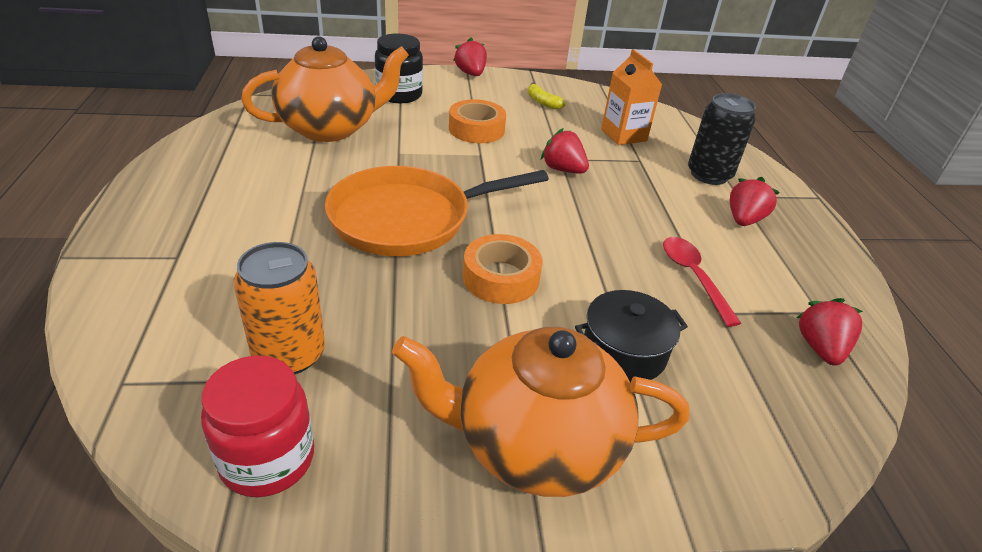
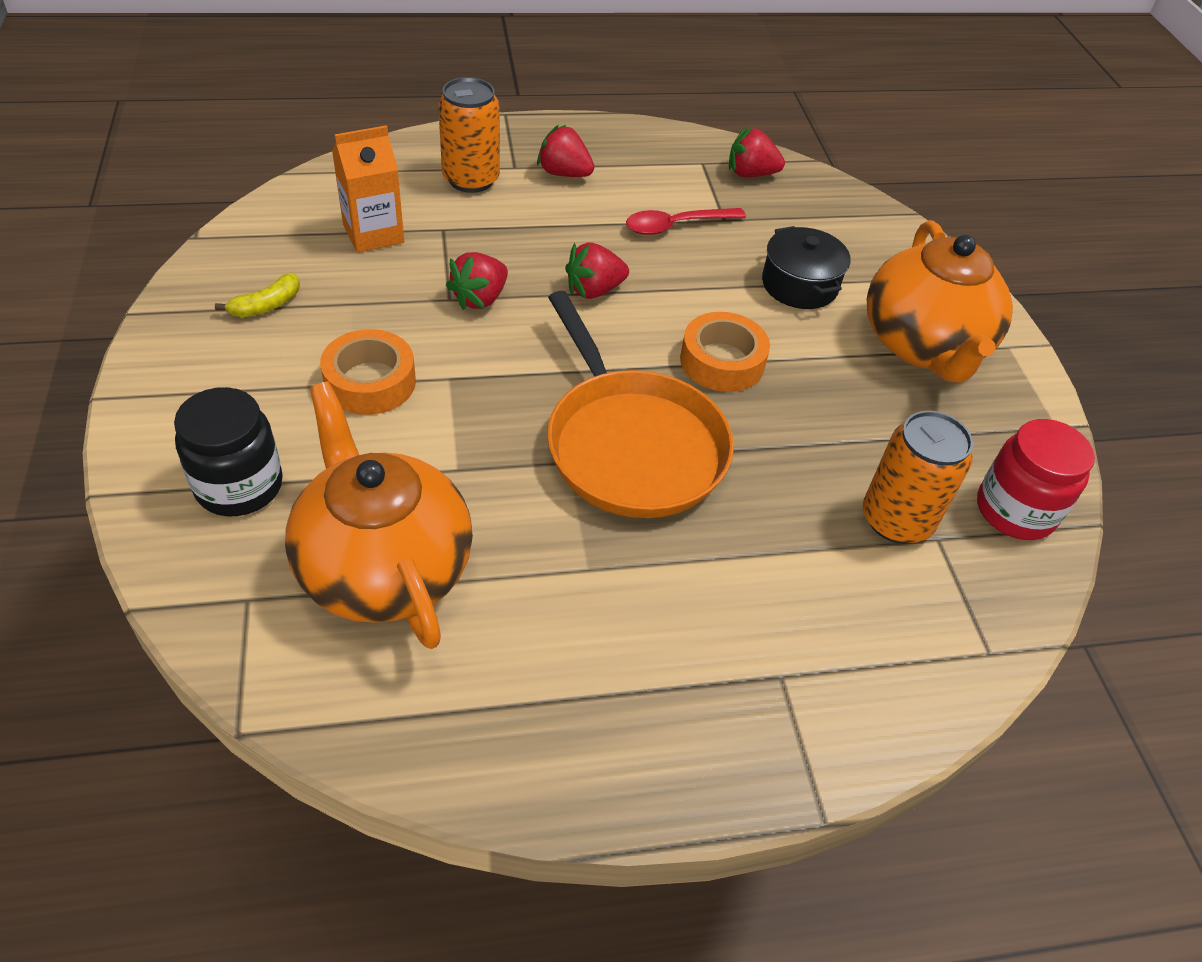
camera: 95 degrees left, 10 degrees up
(471, 74) = (142, 390): red strawberry -> red strawberry (594, 290)
(709, 175) = (471, 179): black can -> orange can

